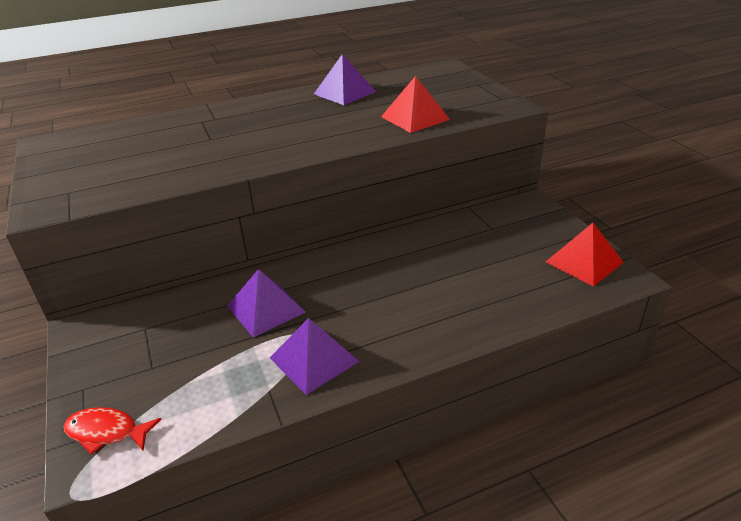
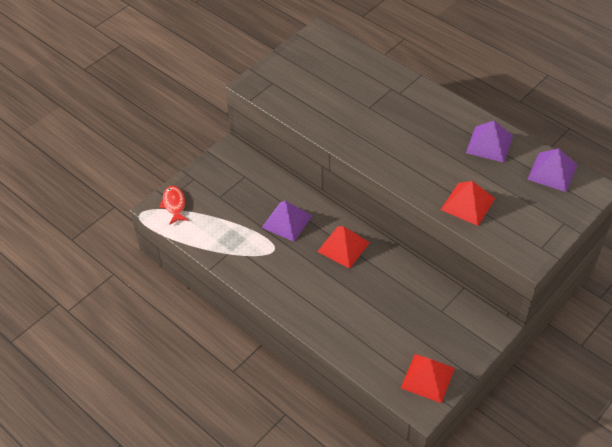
camera: 65 degrees right, 15 degrees up
(314, 359) = (258, 263): purple pyramid -> purple pyramid (552, 172)
(349, 271) = (343, 247): none -> red pyramid

